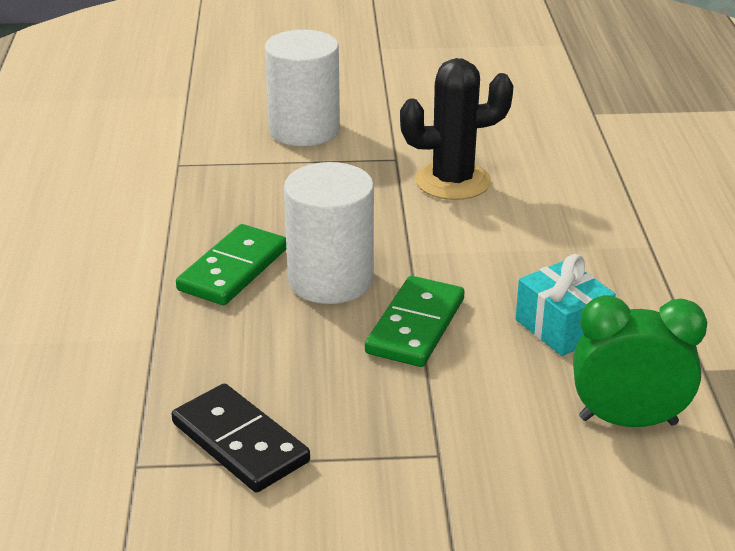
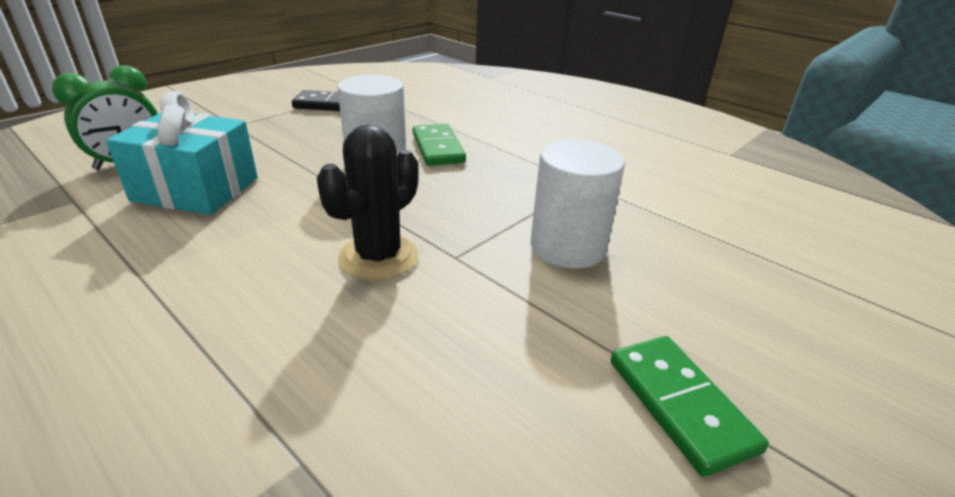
camera: 135 degrees right, 0 degrees up
(416, 326) = (296, 160): green domino -> green domino (679, 404)
(562, 327) = (196, 189): turquoise gift -> turquoise gift, size x1.67

